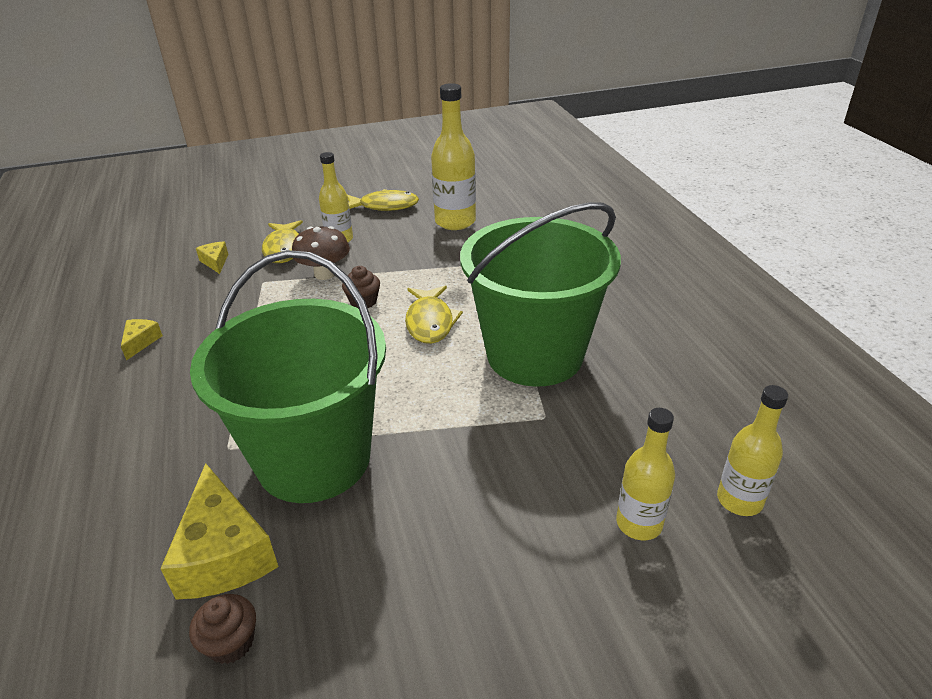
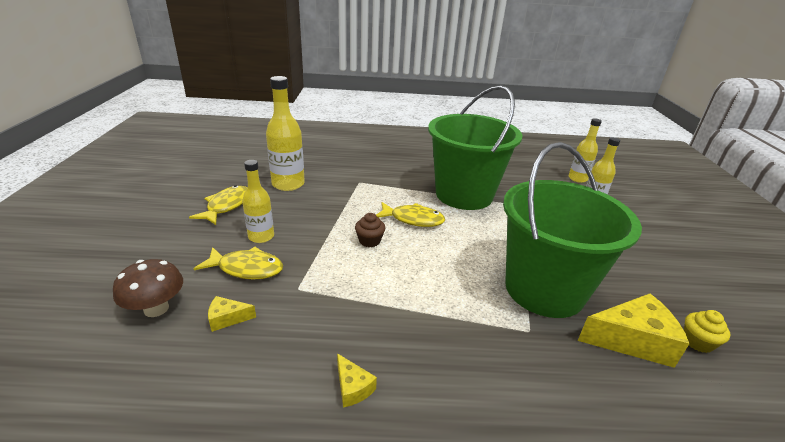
camera: 75 degrees left, 5 degrees down
(141, 342) = (352, 387): yellow cheese -> yellow cheese turned 150 degrees counterclockwise
(231, 642) = (697, 342): brown cupcake -> yellow cupcake
(324, 274) = (313, 252): brown mushroom -> brown mushroom (156, 308)

